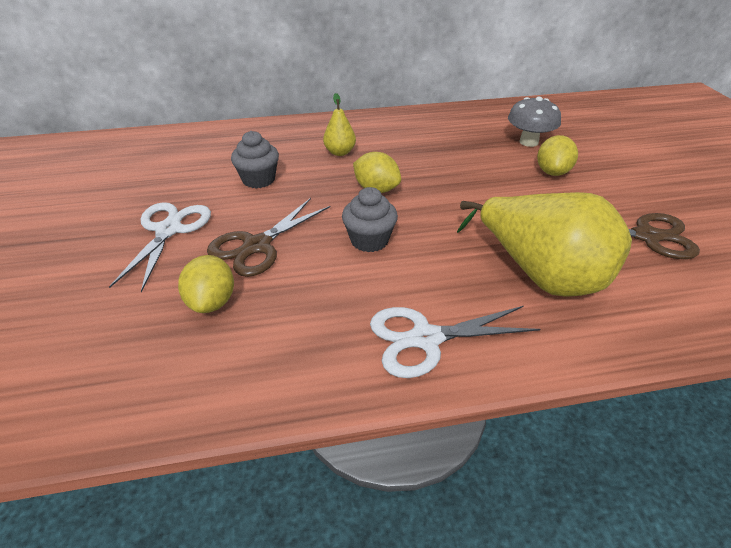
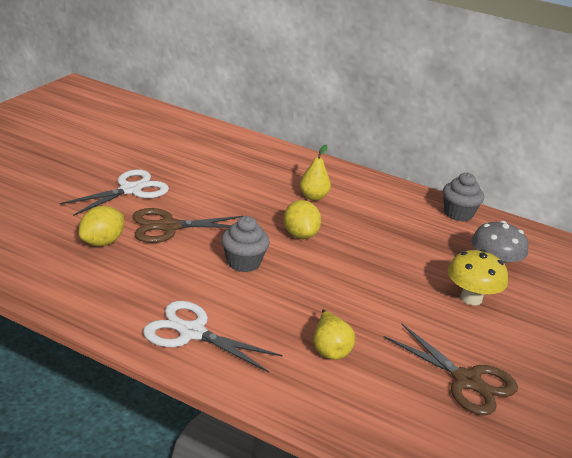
camera: 35 degrees right, 10 degrees down
(258, 180) = (227, 187): grey cupcake -> grey cupcake (458, 214)
(540, 274) = (329, 349): yellow pear -> yellow pear, size x0.45
(552, 172) = (471, 298): yellow lemon -> yellow mushroom

